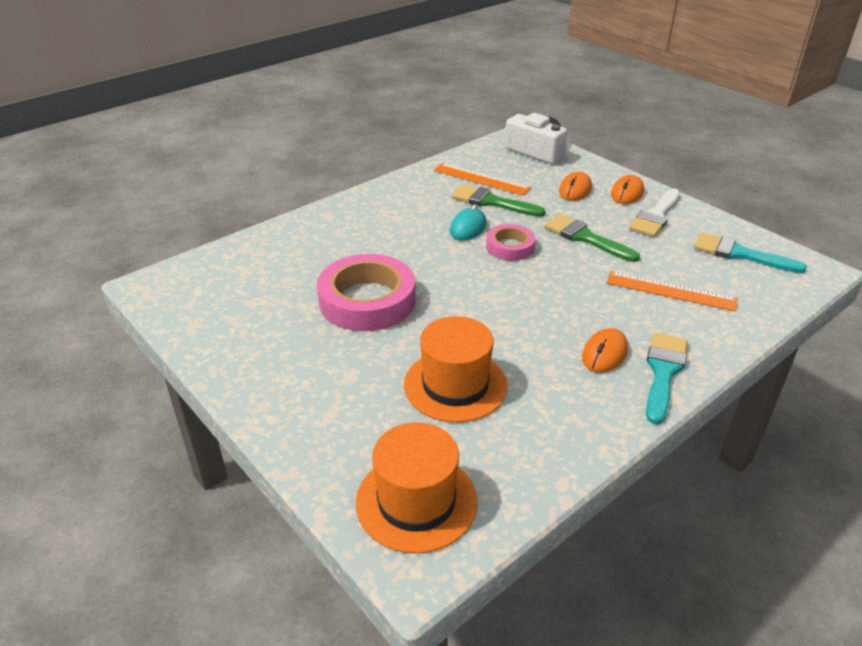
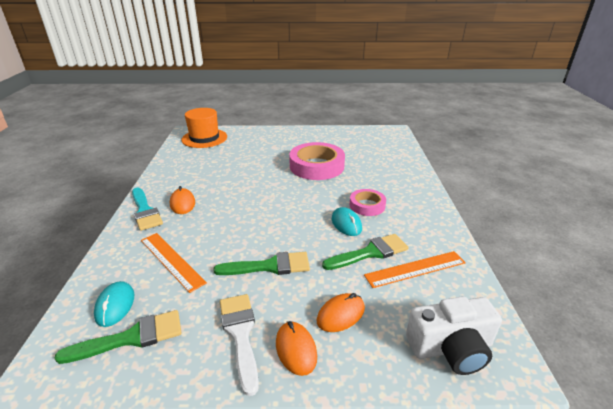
camera: 130 degrees right, 5 degrees down
(455, 385) = (234, 162): orange hat -> none
(510, 247) = (304, 227): pink tape -> pink tape (367, 205)
(575, 190) = (340, 314): orange mouse -> orange mouse turned 75 degrees clockwise
(670, 291) = (171, 260): orange ruler -> orange ruler turned 75 degrees clockwise
(739, 254) = (131, 338): turquoise brush -> green brush
(745, 282) = (115, 305): none -> turquoise mouse

